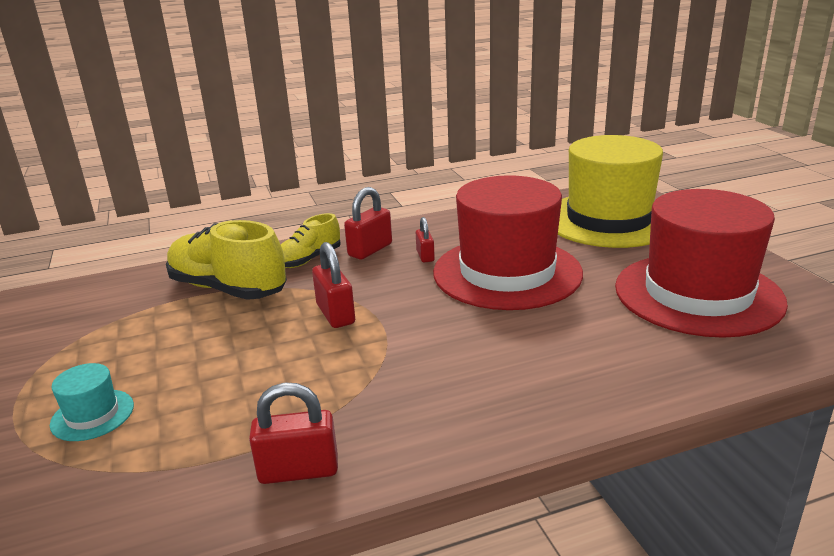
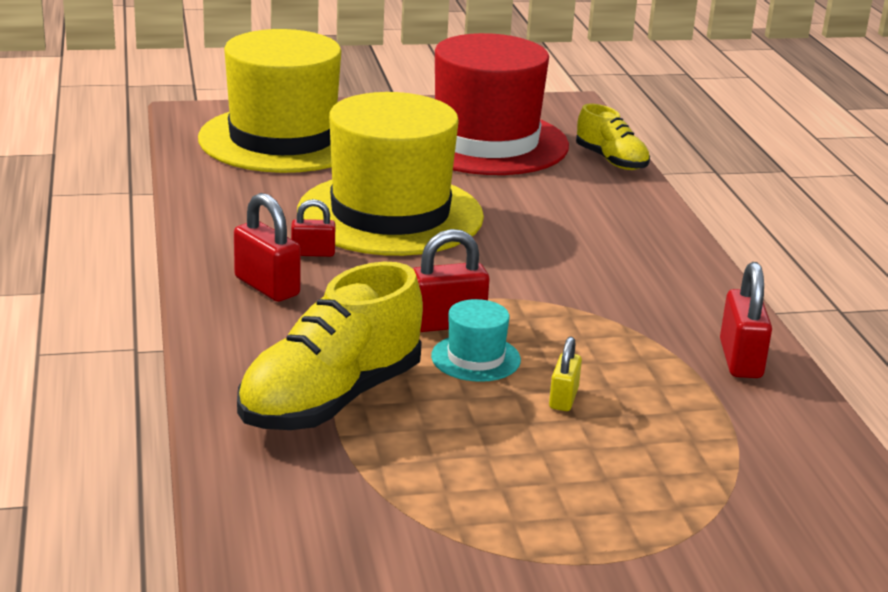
camera: 85 degrees left, 0 degrees up
(92, 415) = (635, 491): turquoise hat -> turquoise hat (475, 358)
(227, 373) = (563, 398): none -> yellow padlock
(308, 259) = (269, 333): yellow shoe -> yellow shoe (611, 161)
(507, 272) = (390, 214): red hat -> yellow hat

